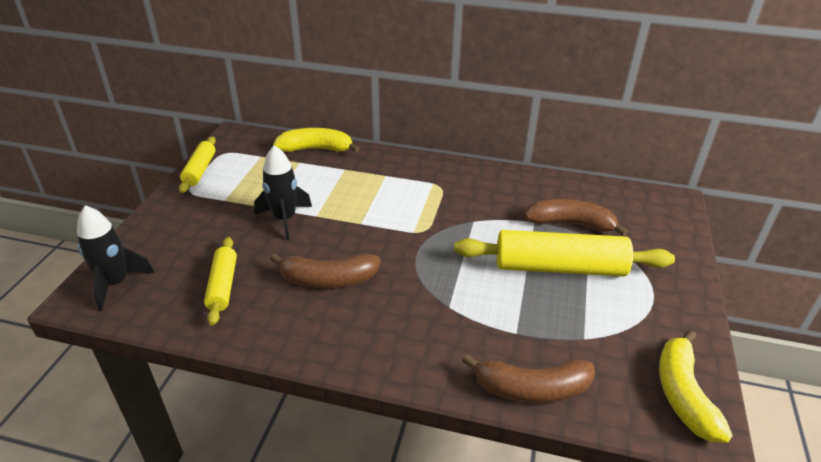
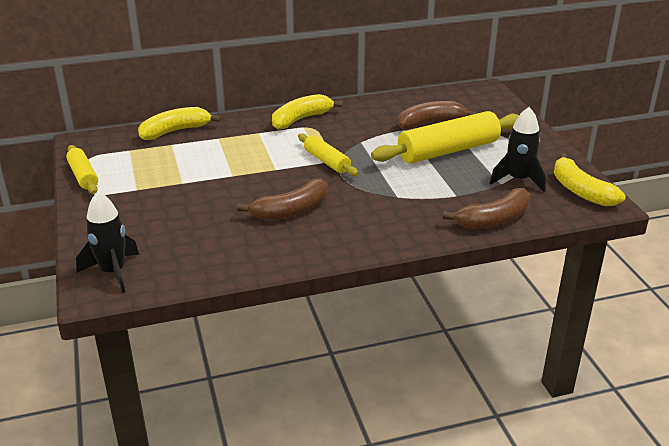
camera: 30 degrees left, 5 degrees down
(223, 286) = (210, 242): yellow rolling pin -> yellow rolling pin (327, 161)
(284, 219) = (208, 186): black rocket -> black rocket (518, 180)
(438, 173) = (301, 119): none -> yellow banana

